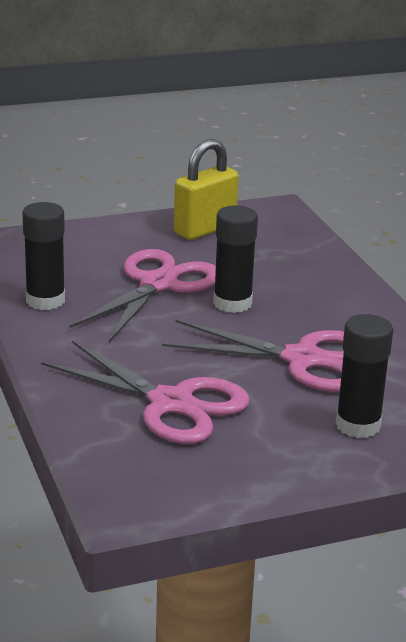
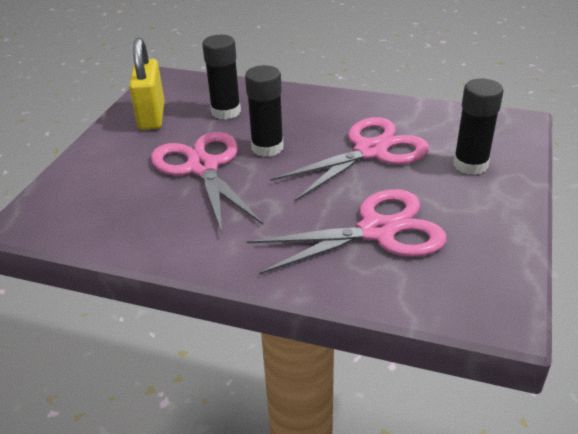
camera: 50 degrees left, 10 degrees up
(45, 301) = (159, 231): black glue stick -> black glue stick (226, 112)

